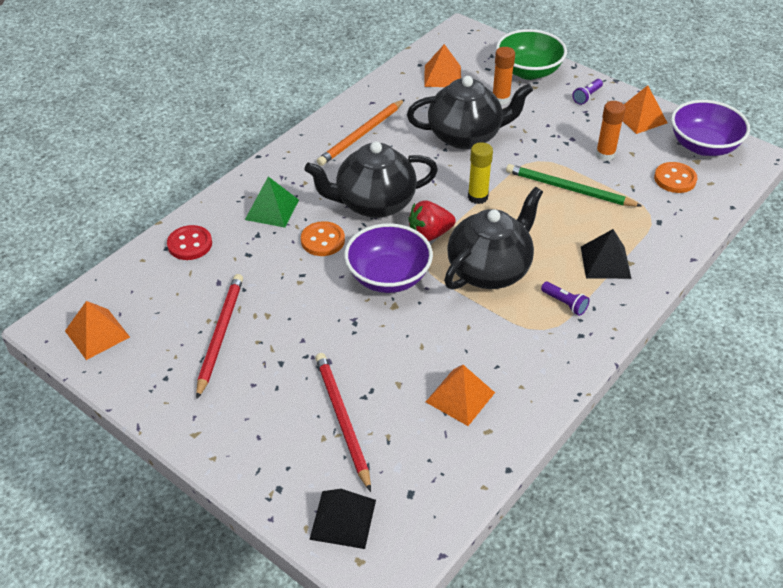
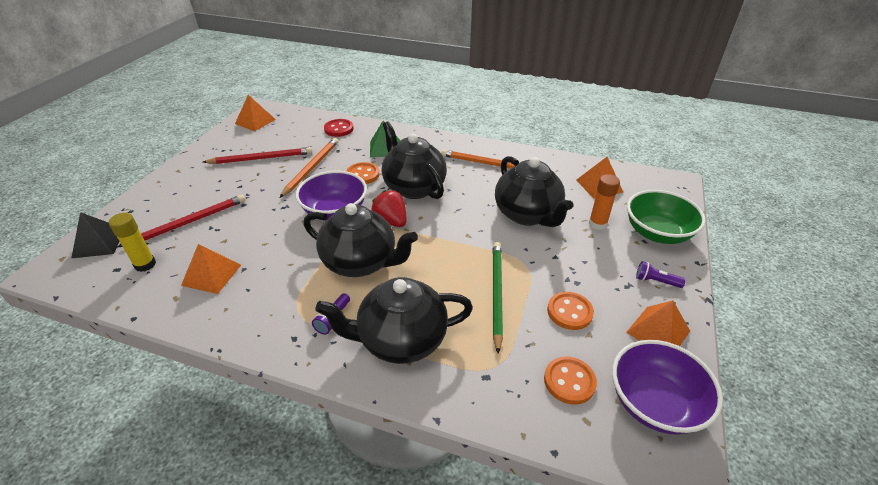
camera: 70 degrees right, 5 degrees down
(278, 285) = (311, 168): none -> orange pencil
(477, 197) = (451, 237): yellow glue stick -> yellow glue stick (145, 264)
(605, 154) = (569, 312): orange glue stick -> orange button
(605, 262) = (401, 340): black pyramid -> black teapot

